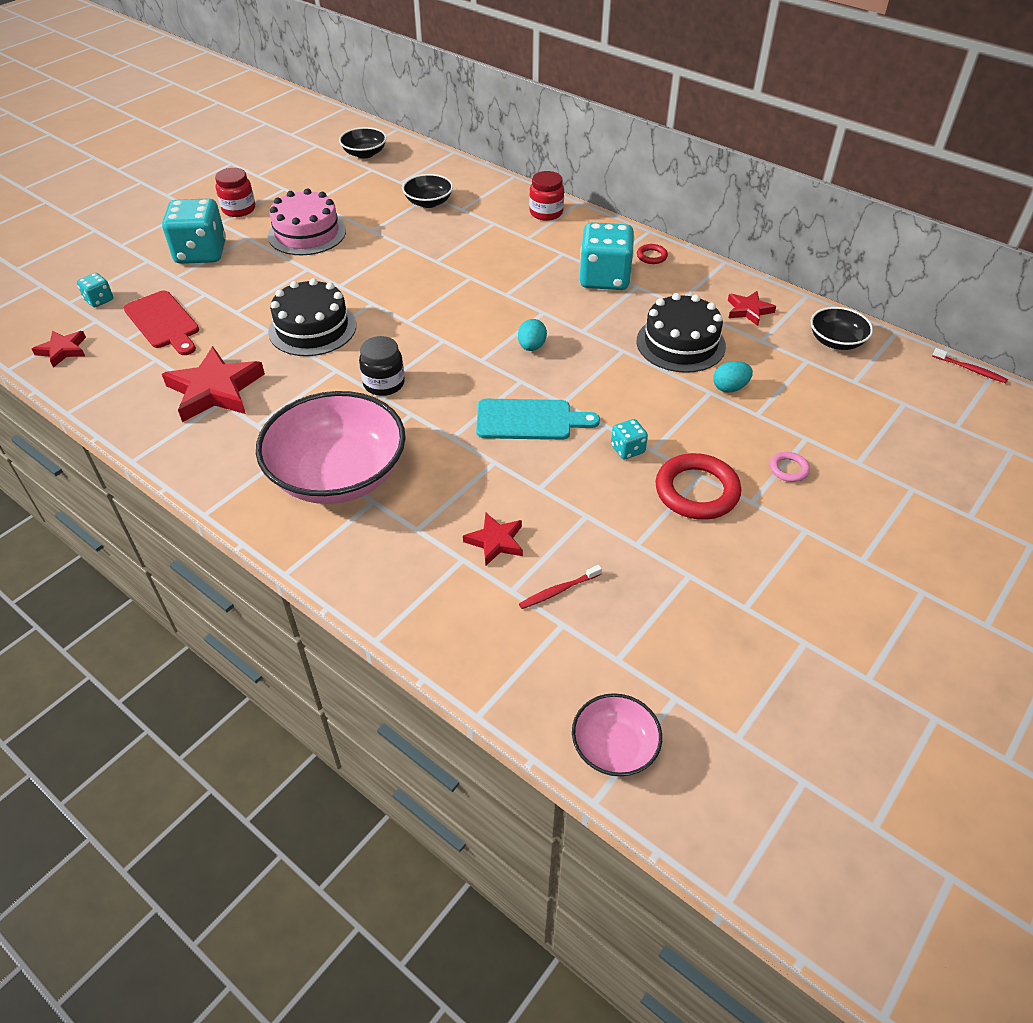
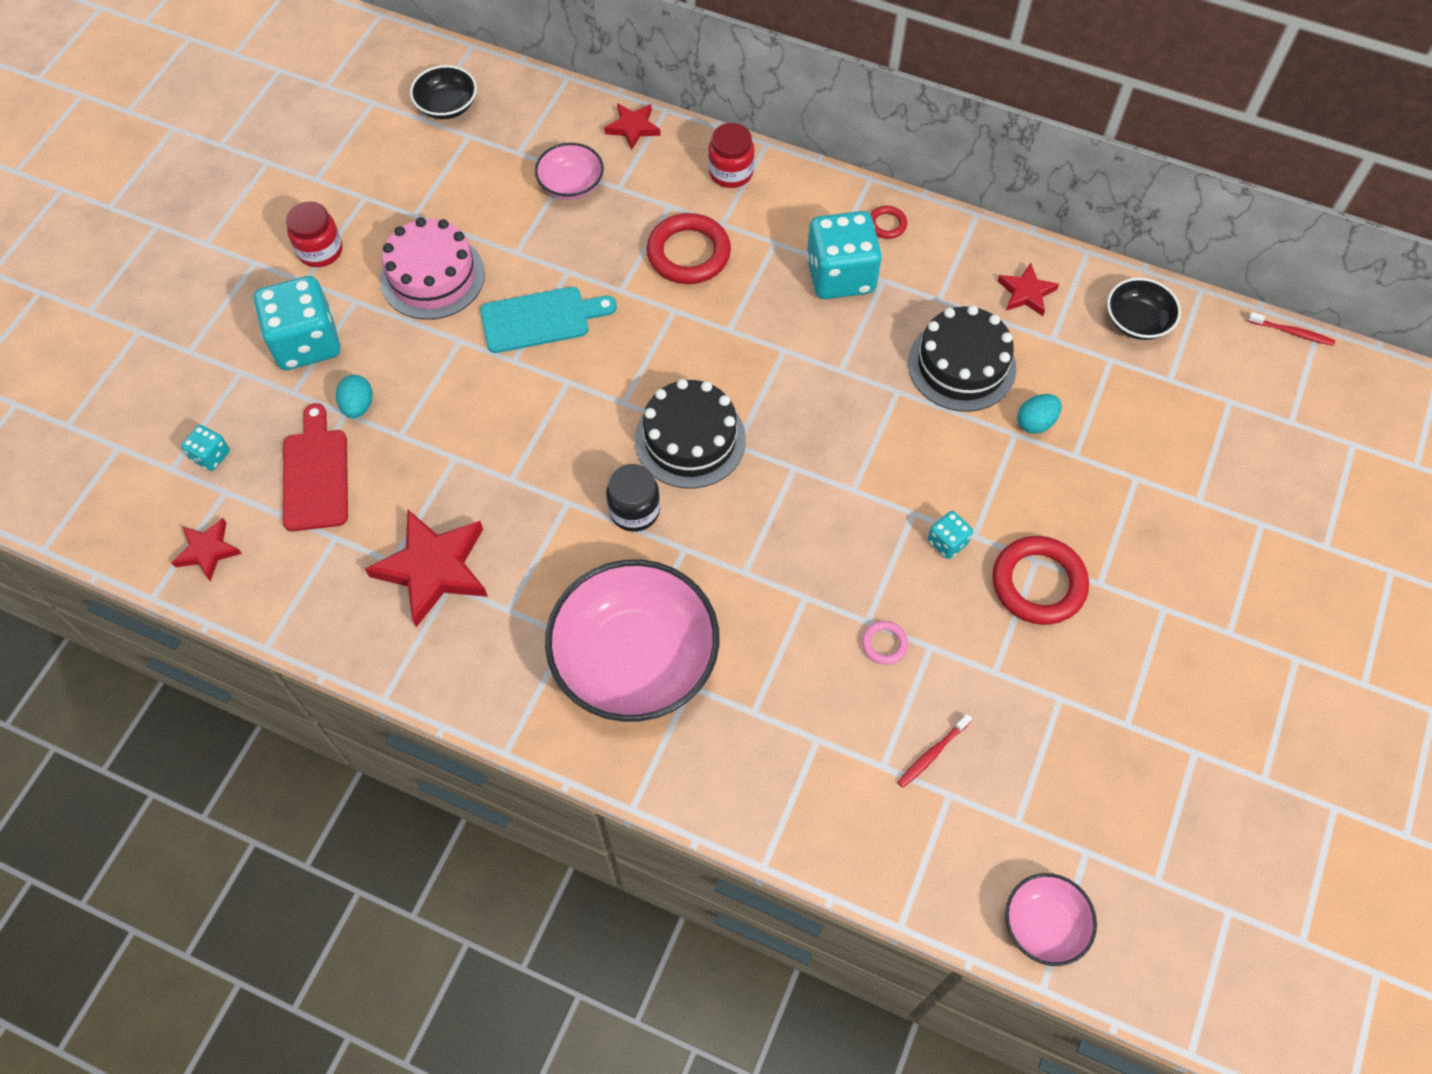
camera: 15 degrees left, 15 degrees up
(163, 322) = (315, 474): red cutting board -> red cutting board turned 135 degrees counterclockwise
(312, 328) = (510, 441): black cake -> black cake (690, 439)
(428, 202) = (571, 184): black bowl -> pink bowl
(495, 249) = (688, 253): none -> red ring
(495, 541) = (844, 706): red star -> red star (633, 127)
(529, 420) = (824, 525): turquoise cutting board -> turquoise cutting board (541, 319)
(531, 347) = (789, 410): turquoise egg -> turquoise egg (358, 406)
(788, 469) = (1128, 528): pink ring -> pink ring (884, 644)

